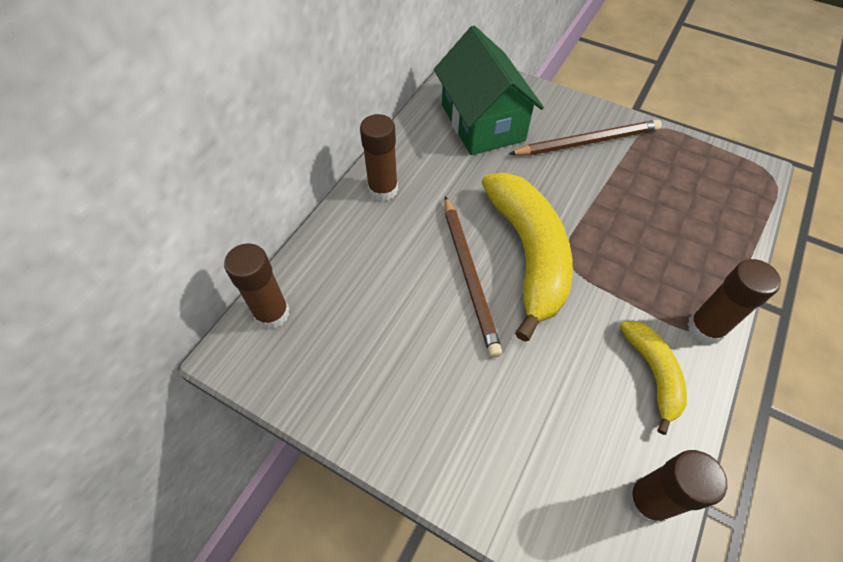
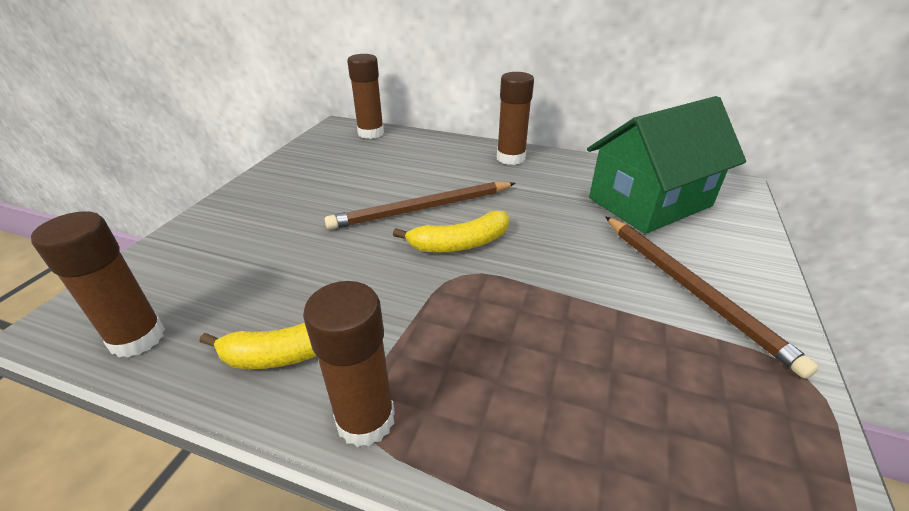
camera: 80 degrees right, 20 degrees down
(528, 254) = (460, 244): yellow banana -> yellow banana, size x0.53

